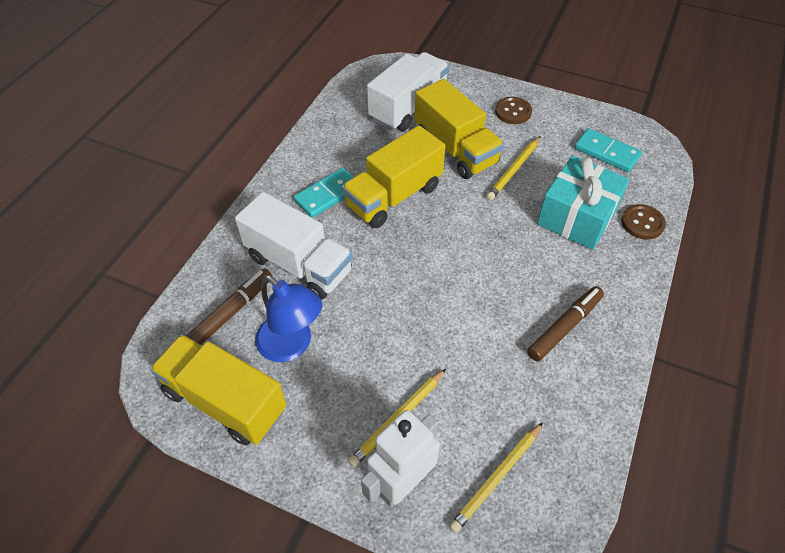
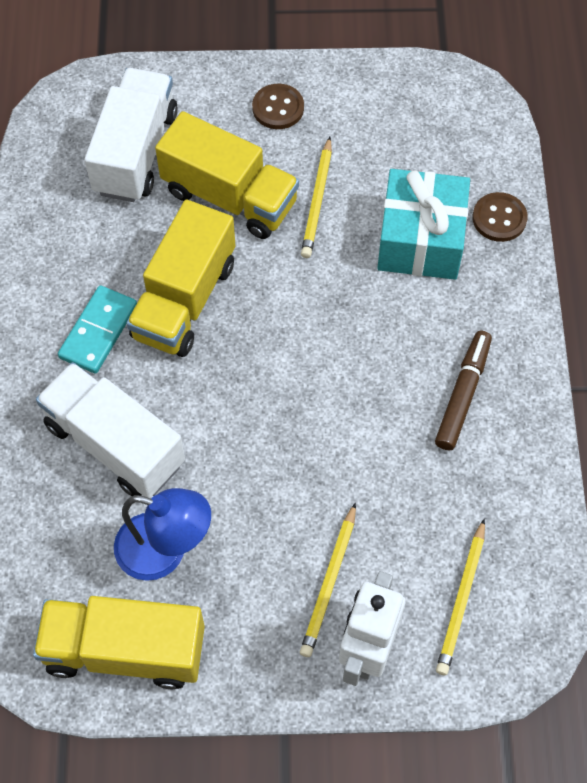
camera: 25 degrees left, 10 degrees up
(232, 311) = (68, 540): brown marker -> none
(299, 264) = (115, 444): white truck -> white truck turned 150 degrees counterclockwise
(606, 152) = (421, 129): turquoise domino -> none

